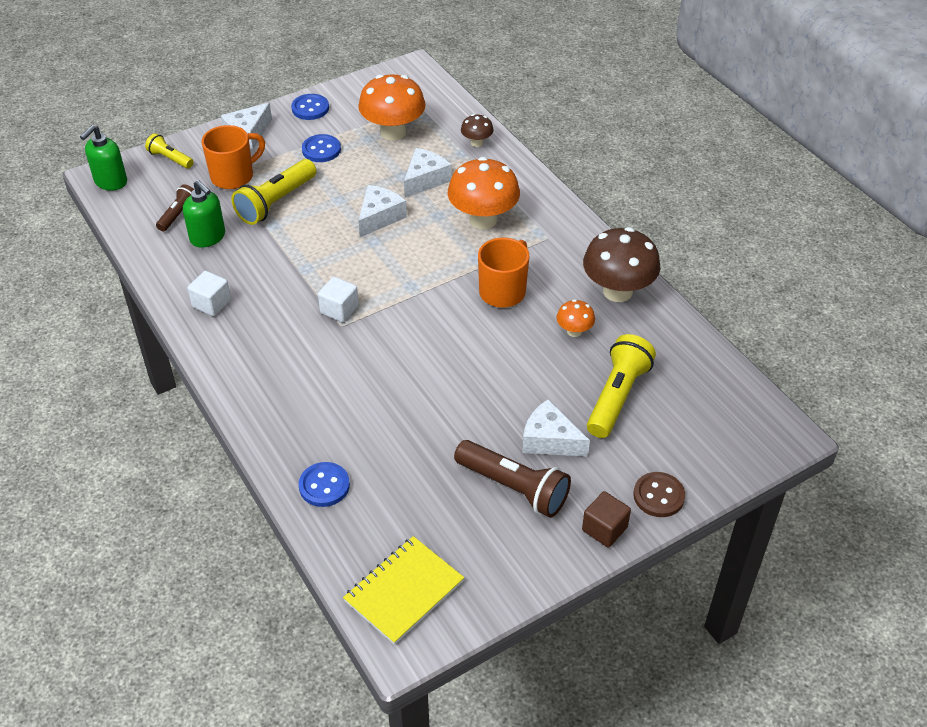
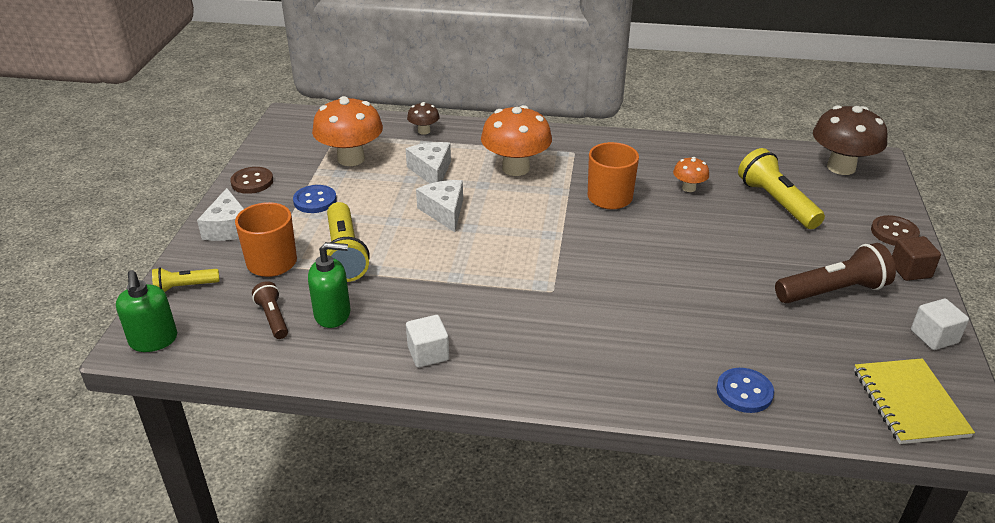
camera: 50 degrees left, 10 degrees down
(310, 108) = (252, 182): blue button -> brown button
(339, 309) = (531, 283): white cube -> white cube (934, 336)
(550, 440) = (795, 251): white cheese -> none
(617, 291) = (667, 153): brown mushroom -> brown mushroom (841, 167)

